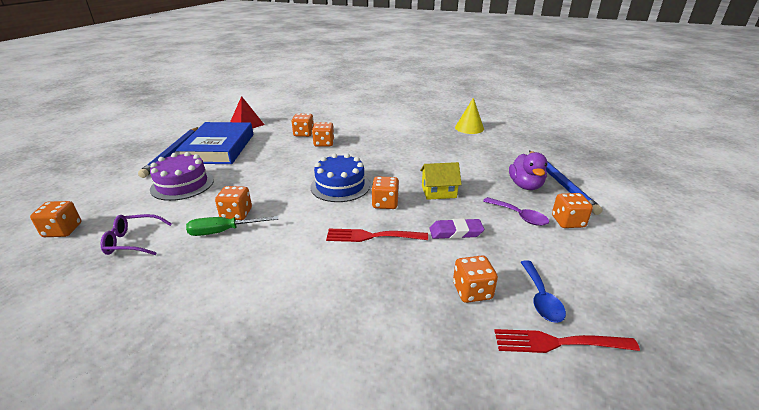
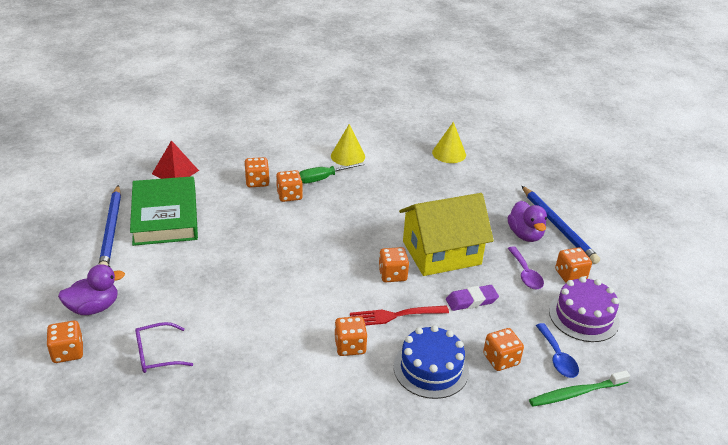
camera: 15 degrees left, 5 degrees up
(114, 200) = (94, 307): none -> purple duck
(182, 184) = (158, 276): purple cake -> purple cake (583, 316)
(219, 148) = (165, 216): blue book -> green book
(223, 231) = (244, 330): green screwdriver -> green screwdriver (323, 178)
(236, 214) = (244, 307): orange dice -> orange dice (350, 346)
(340, 186) = (336, 257): blue cake -> blue cake (431, 368)
(384, 124) = (348, 156): none -> yellow cone
(438, 192) = (441, 253): yellow house -> yellow house, size x1.99
(519, 216) = (525, 274): purple spoon -> purple spoon turned 45 degrees clockwise
(559, 342) = (576, 393): red fork -> green toothbrush

